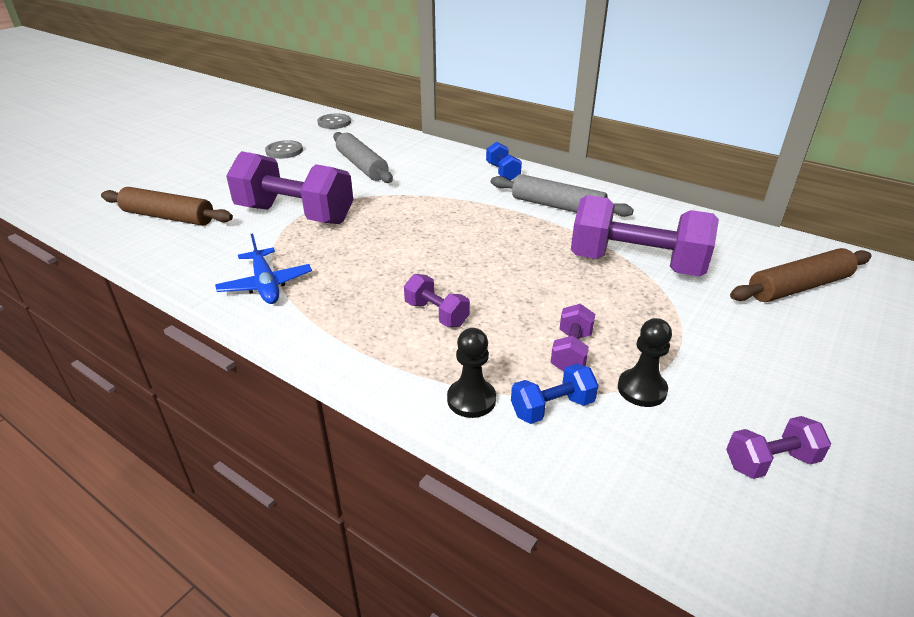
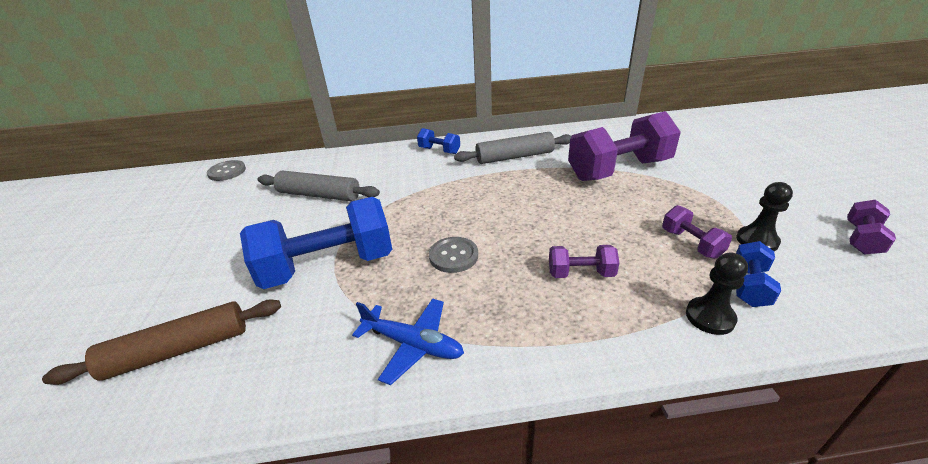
camera: 40 degrees left, 0 degrees up
(284, 151) = (215, 217): grey button -> grey button (453, 256)
(295, 215) = (328, 266): purple dumbbell -> blue dumbbell
(798, 287) = (700, 142): brown rolling pin -> none

